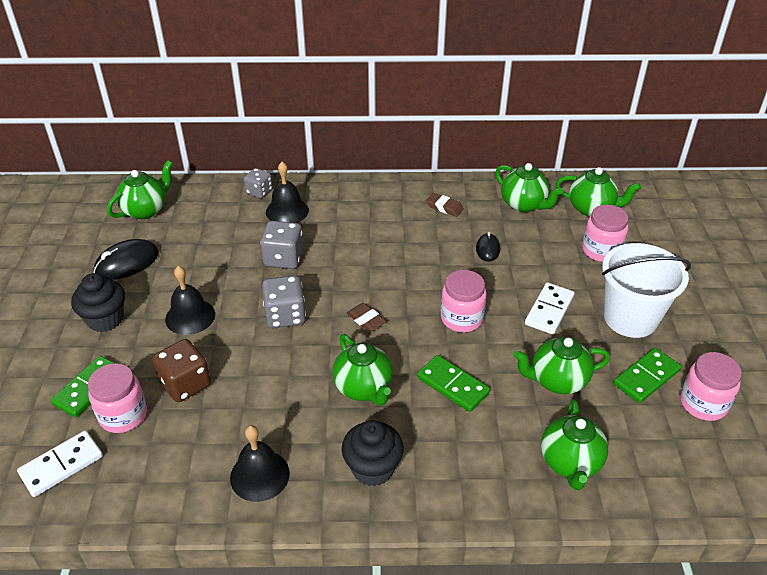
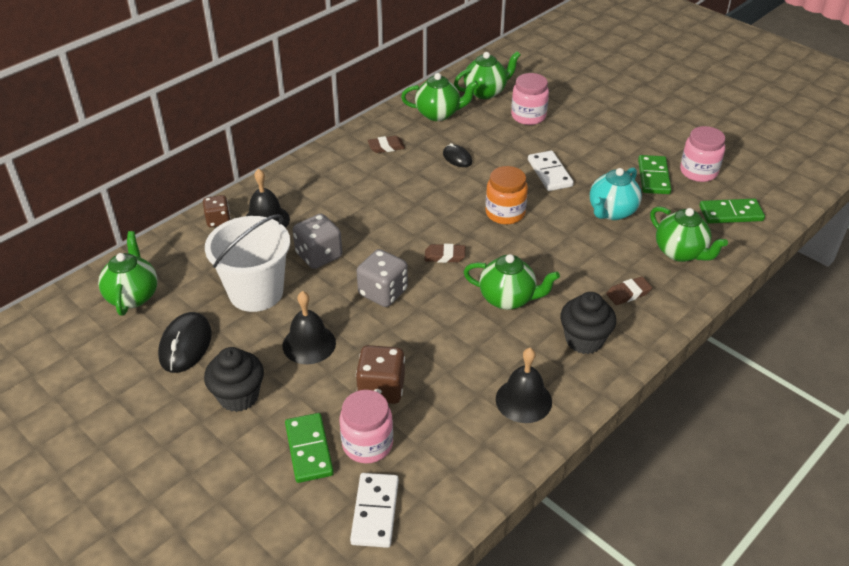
camera: 45 degrees left, 0 degrees up
(259, 192) = (218, 220): grey dice -> brown dice
(453, 385) = (558, 257): green domino -> green domino (731, 213)
(461, 318) = (505, 213): pink jar -> orange jar
(467, 460) = (628, 293): none -> brown eraser
(557, 381) = (611, 212): green teapot -> turquoise teapot
(630, 318) = (600, 148): white bucket -> white bucket (256, 292)

